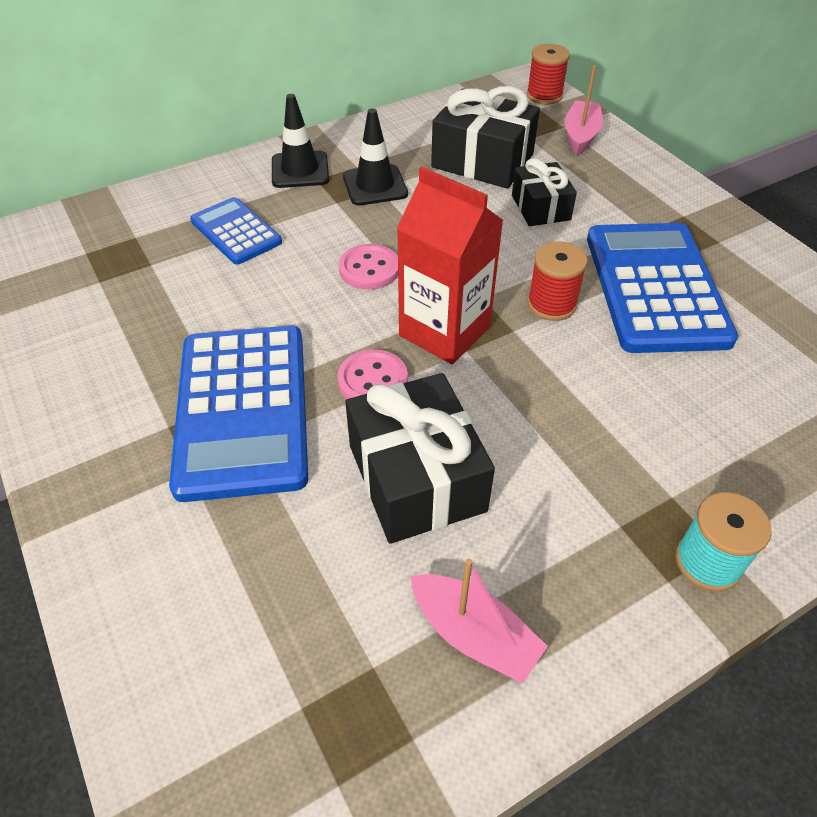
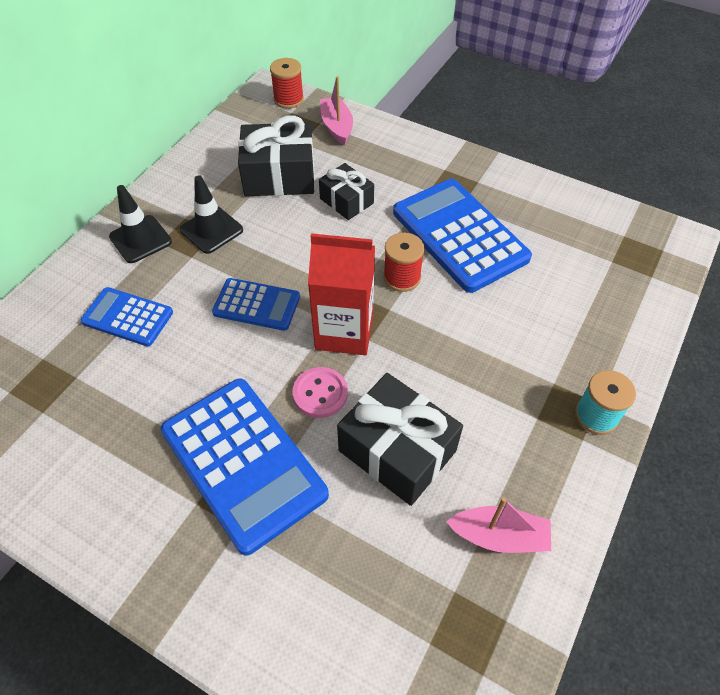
camera: 30 degrees left, 5 degrees up
(369, 269) = (257, 305): pink button -> blue calculator

